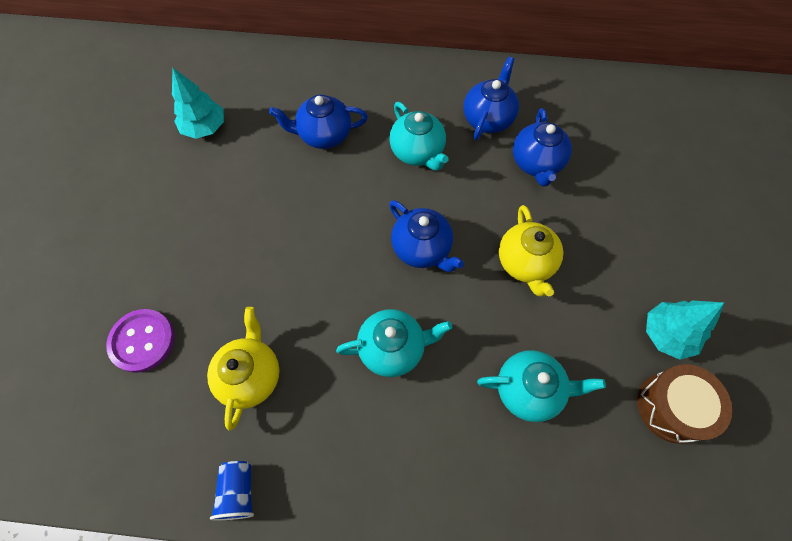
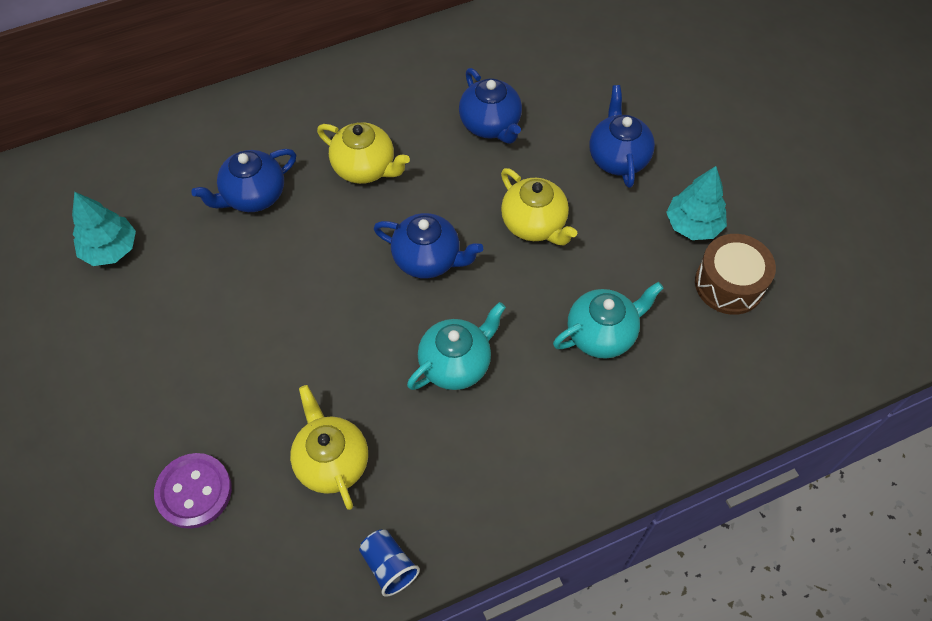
camera: 30 degrees left, 5 degrees down
(417, 152) = (365, 168): turquoise teapot -> yellow teapot
(488, 118) = (417, 102): blue teapot -> blue teapot (618, 157)

